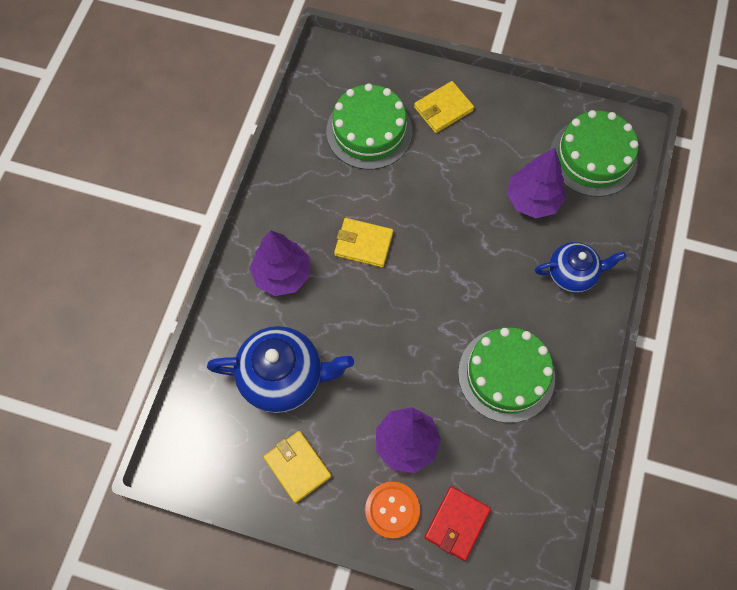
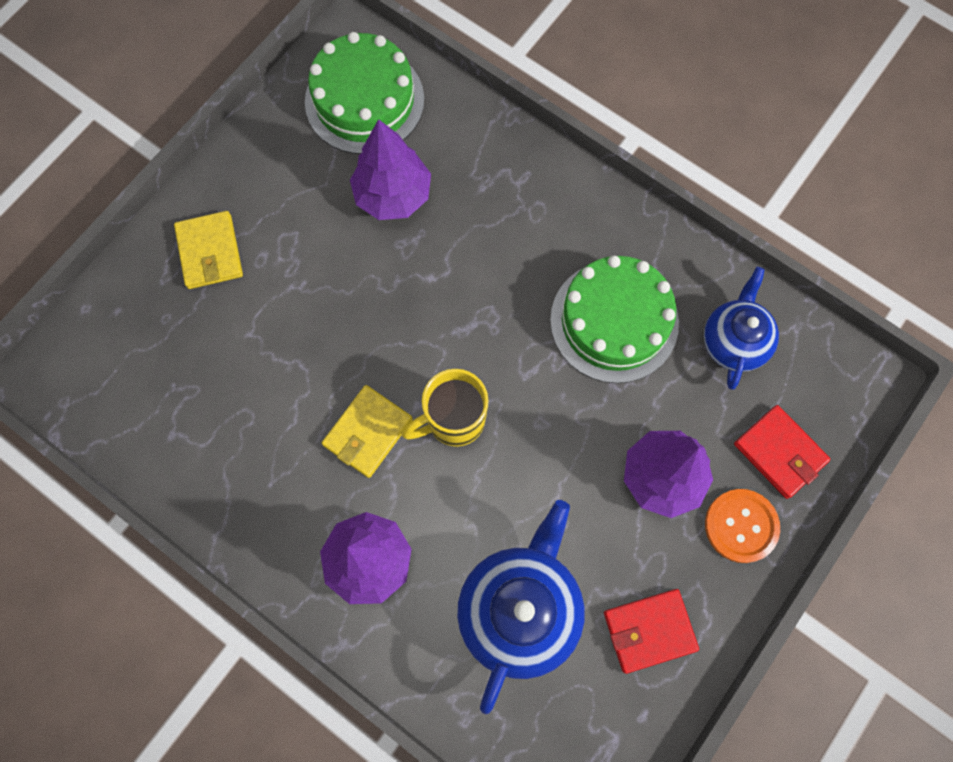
camera: 70 degrees left, 5 degrees up
(297, 467) = (649, 630): yellow wallet -> red wallet
(369, 131) = (198, 363): green cake -> none
(392, 293) = (454, 420): none -> yellow mug
(572, 274) = (511, 191): blue teapot -> blue teapot (733, 341)

